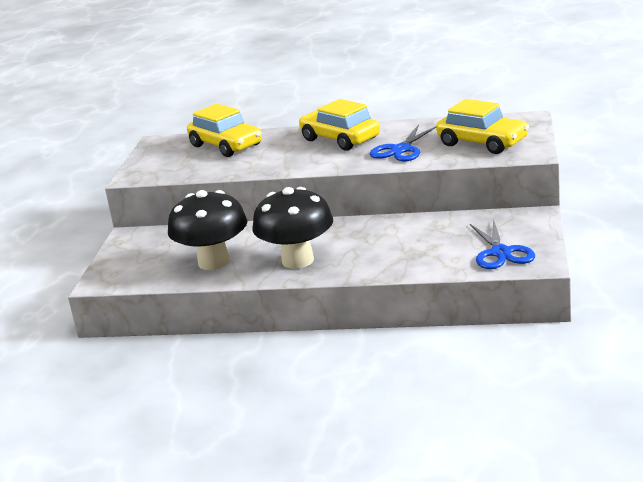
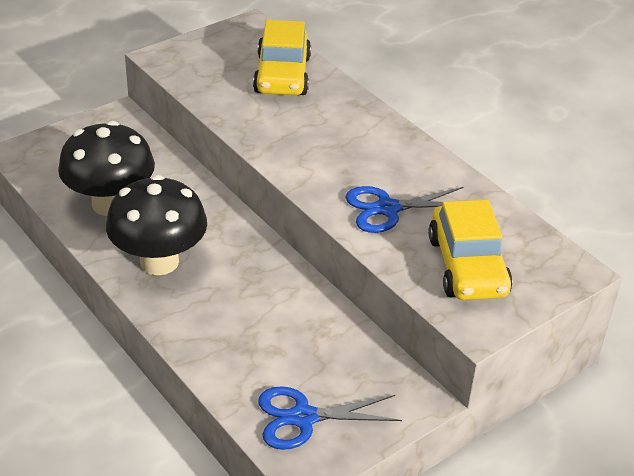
camera: 40 degrees right, 15 degrees up
(340, 139) = (371, 147): yellow car -> none
(500, 253) = (303, 417): blue scissors -> blue scissors turned 45 degrees clockwise

